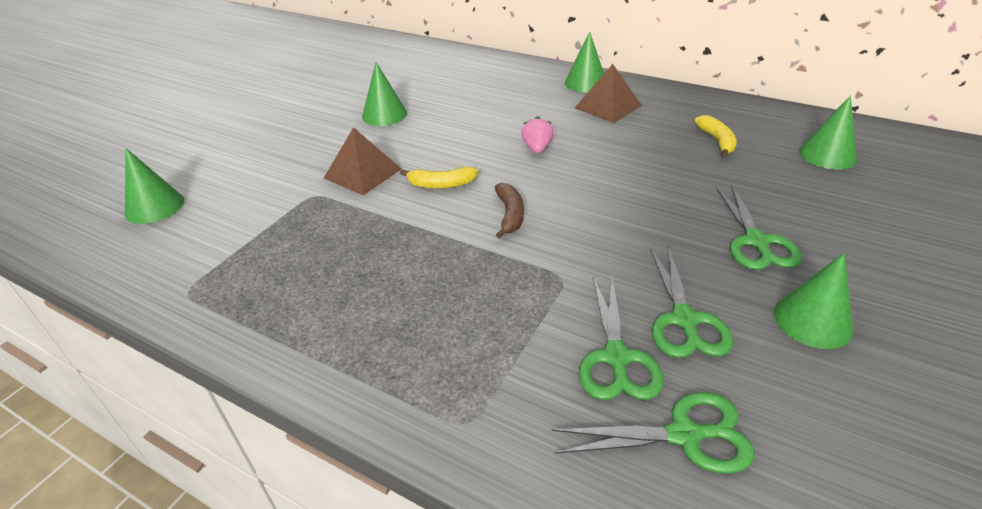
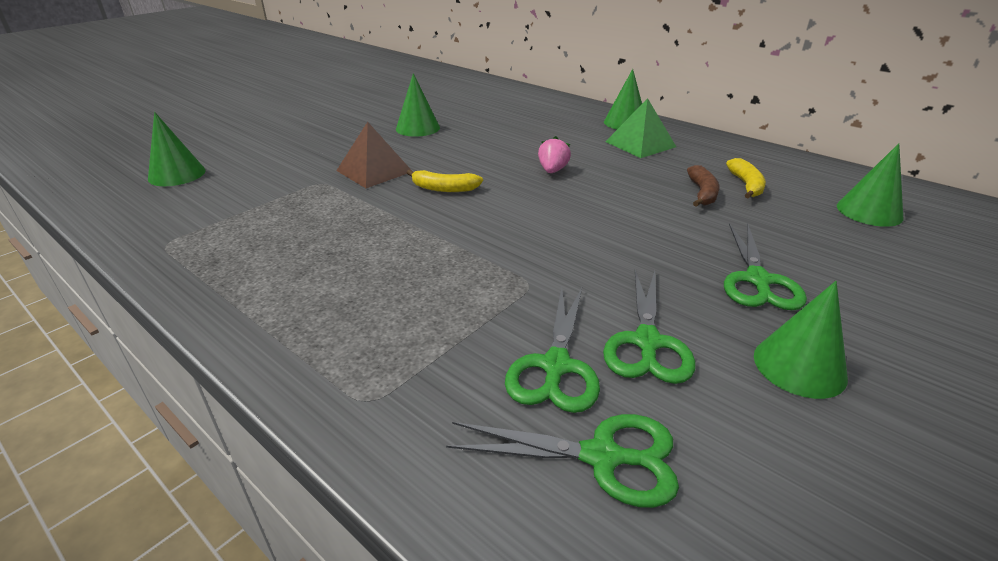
camera: 10 degrees right, 5 degrees down
(510, 215) = (500, 222): brown banana -> brown banana (702, 193)
(608, 106) = (640, 144): brown pyramid -> green pyramid

